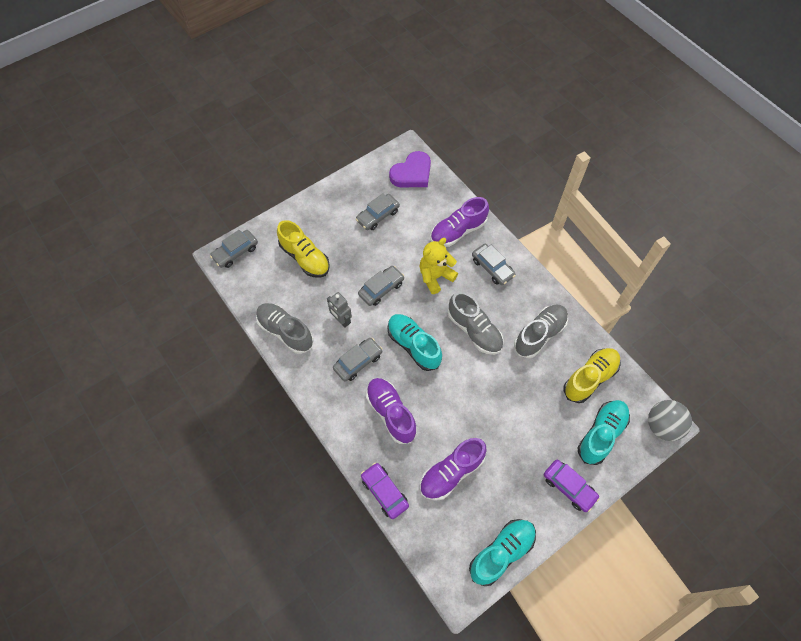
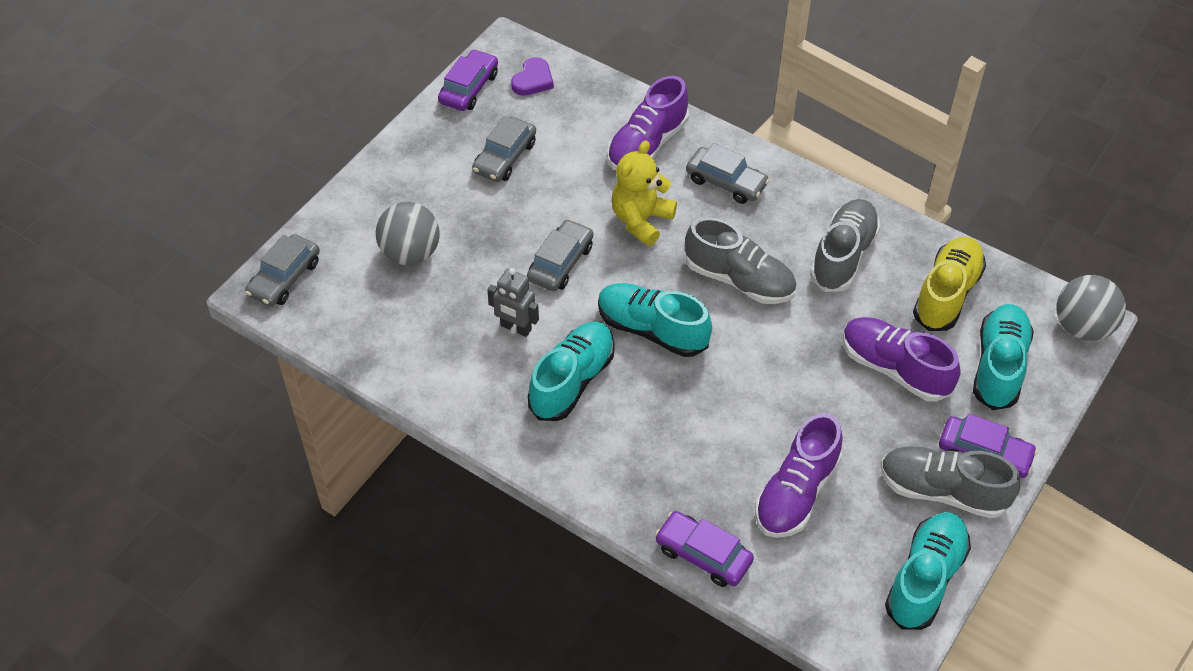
camera: 20 degrees left, 10 degrees down
(285, 332) = (428, 372): grey shoe -> grey shoe (942, 491)
(305, 258) = (410, 253): yellow shoe -> grey ball
(358, 362) = (572, 381): grey car -> turquoise shoe
(376, 168) = (469, 88): none -> purple car
(391, 413) = (660, 438): purple shoe -> purple shoe (894, 369)
(412, 173) = (533, 80): purple heart -> purple heart, size x0.60

